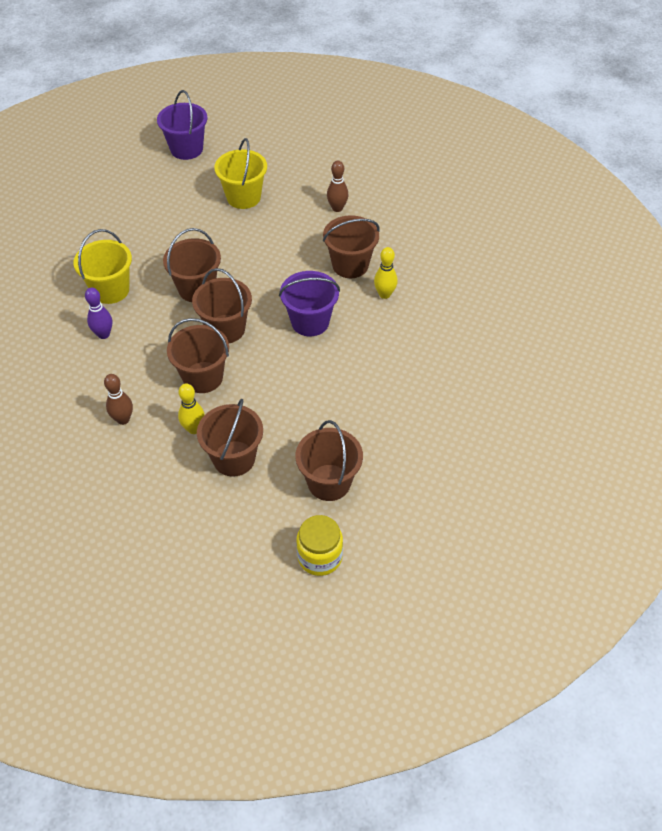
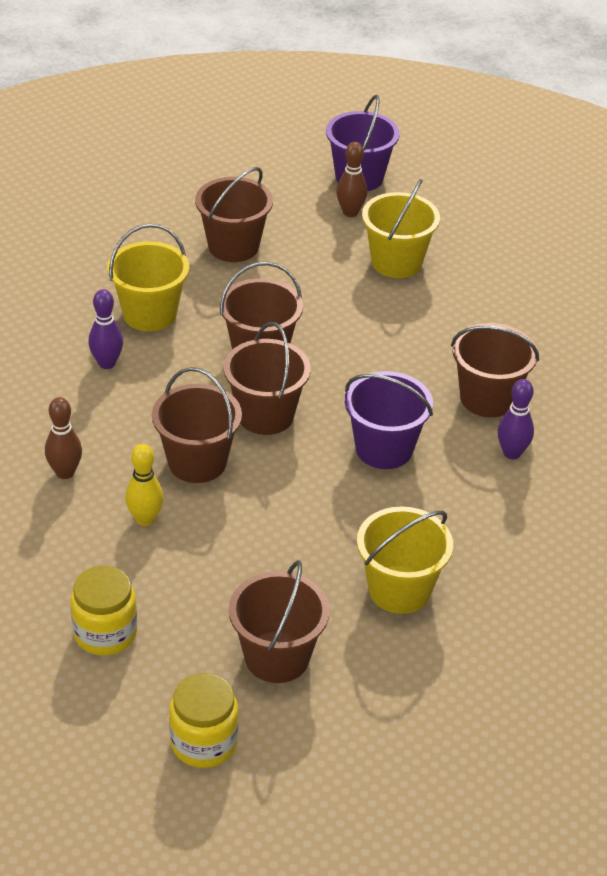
camera: 25 degrees right, 10 degrees down
(216, 514) = (105, 633): none -> yellow jar
(234, 458) = (172, 576): brown bucket -> brown bucket (233, 246)
(337, 208) = (517, 320): brown bowling pin -> brown bowling pin (350, 212)
(373, 408) = (399, 589): none -> yellow bucket
(384, 294) = (512, 453): yellow bowling pin -> purple bowling pin

